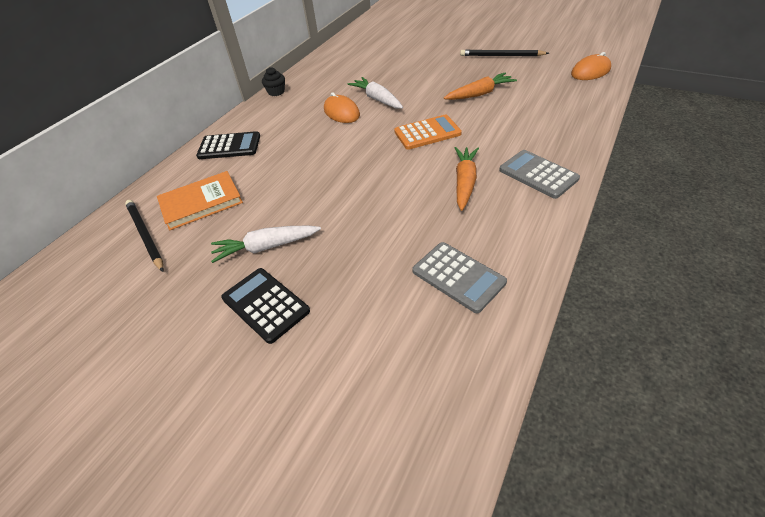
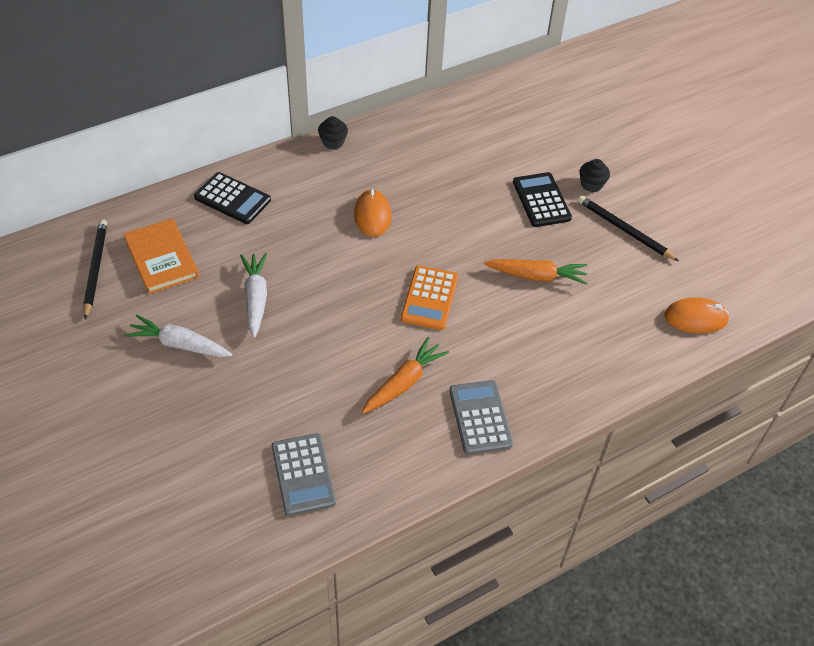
camera: 25 degrees right, 5 degrees up
(201, 202) = (162, 258): orange book -> orange book turned 60 degrees clockwise
(265, 304) = (139, 401): black calculator -> black calculator (541, 200)
(377, 99) = (424, 218): white carrot -> white carrot (256, 298)
(427, 133) = (429, 298): orange calculator -> orange calculator turned 90 degrees clockwise
(458, 47) = (591, 184): none -> black cupcake

